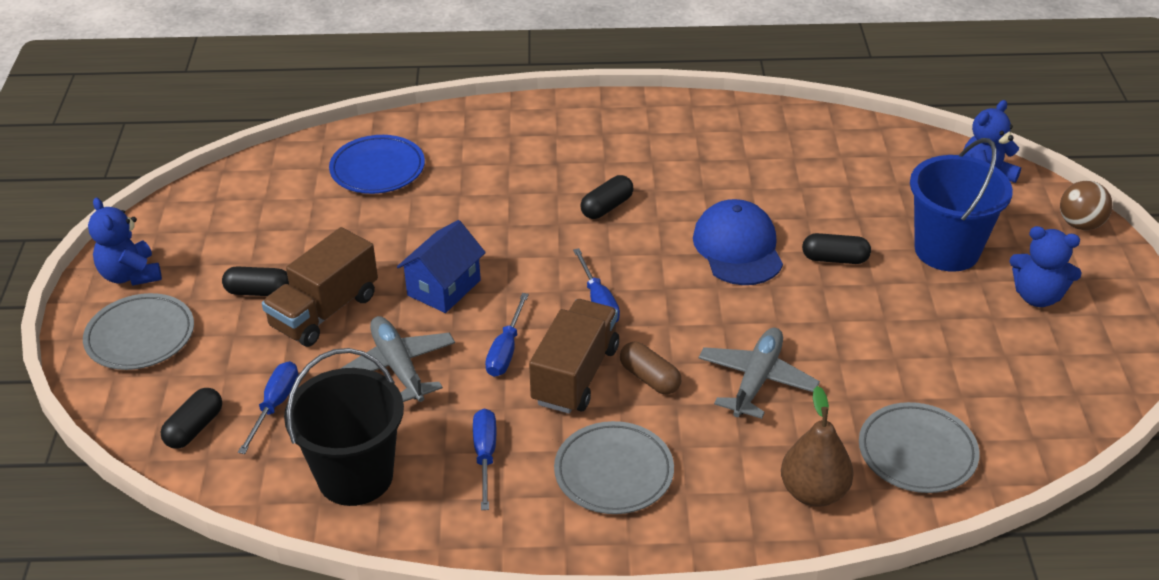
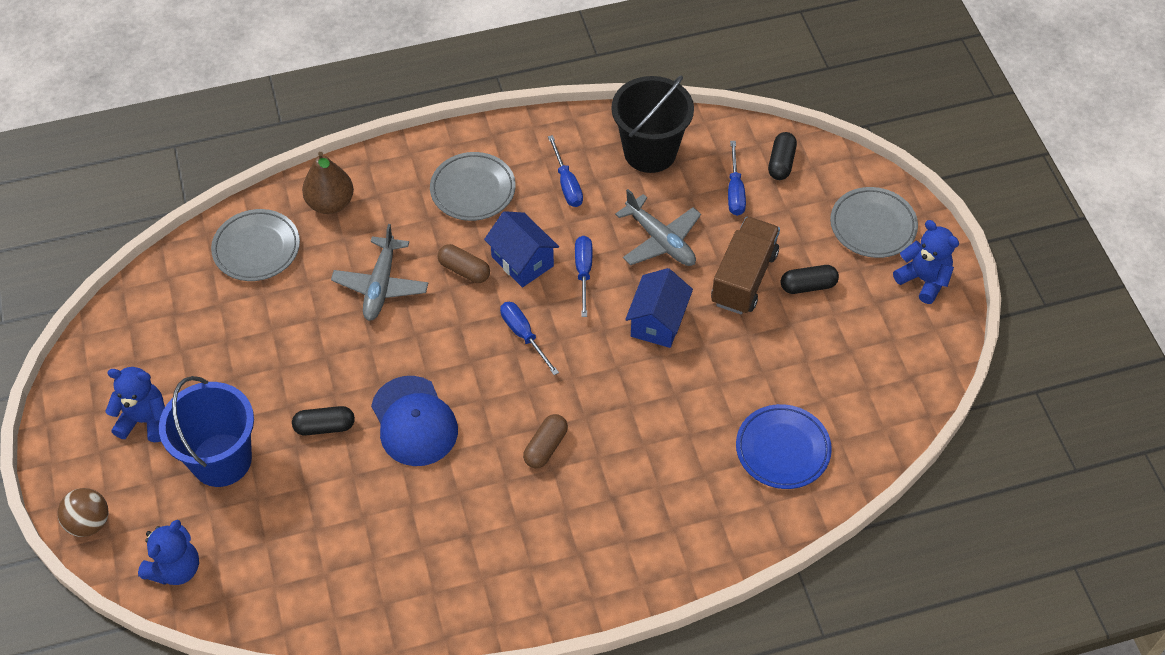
camera: 165 degrees right, 15 degrees up
(575, 375) = (522, 261): brown truck -> blue house
(607, 207) = (545, 447): black capsule -> brown capsule

